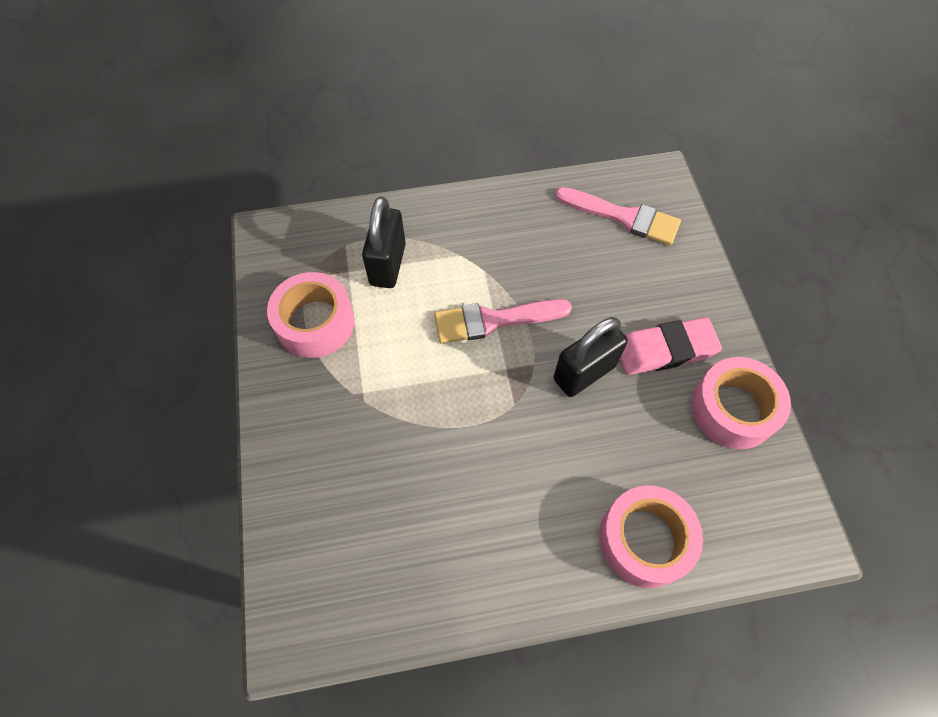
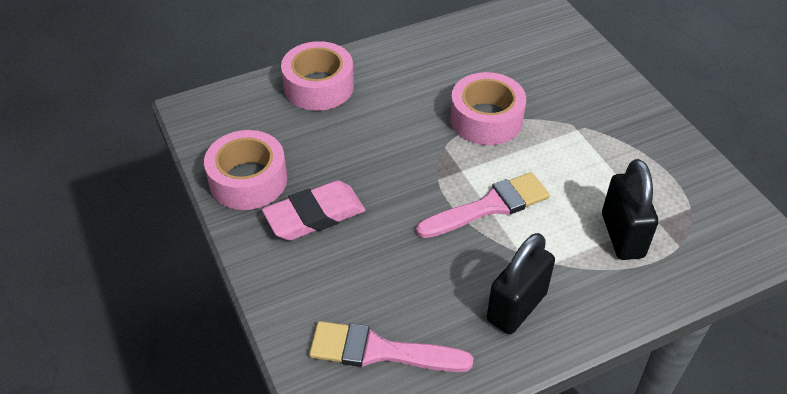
camera: 165 degrees right, 15 degrees down
(315, 322) = (655, 170): pink tape -> pink tape (486, 119)
(584, 372) = (389, 181): black padlock -> black padlock (516, 307)

